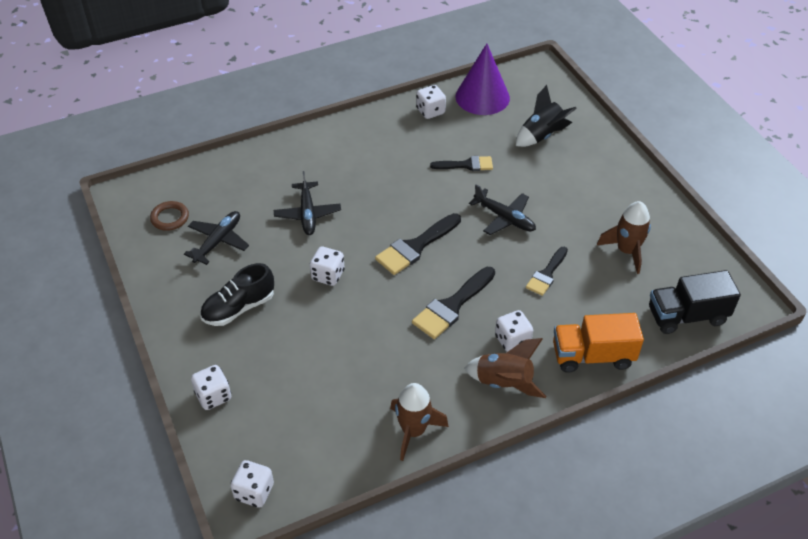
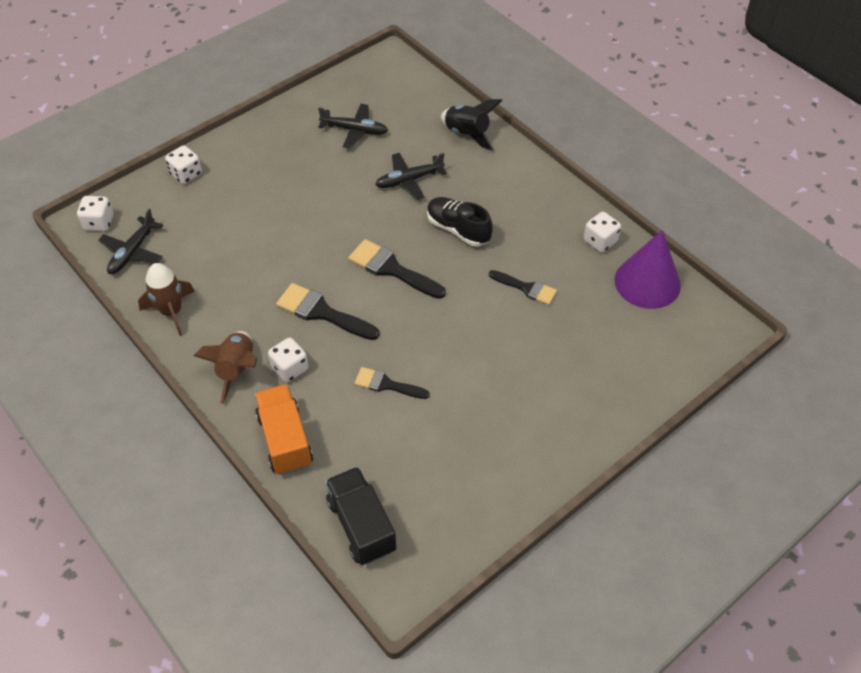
camera: 75 degrees right, 5 degrees up
(170, 218) = (372, 93): brown ring -> none
(239, 308) = (282, 164): black shoe -> black shoe (458, 229)
(328, 275) = (335, 213): white dice -> none
(466, 165) = (526, 288): black brush -> black brush turned 45 degrees counterclockwise
(504, 218) = (457, 334): black plane -> black plane (133, 252)
(541, 135) = (605, 349): black rocket -> black rocket (467, 134)
(627, 251) = (444, 456): brown rocket -> none

